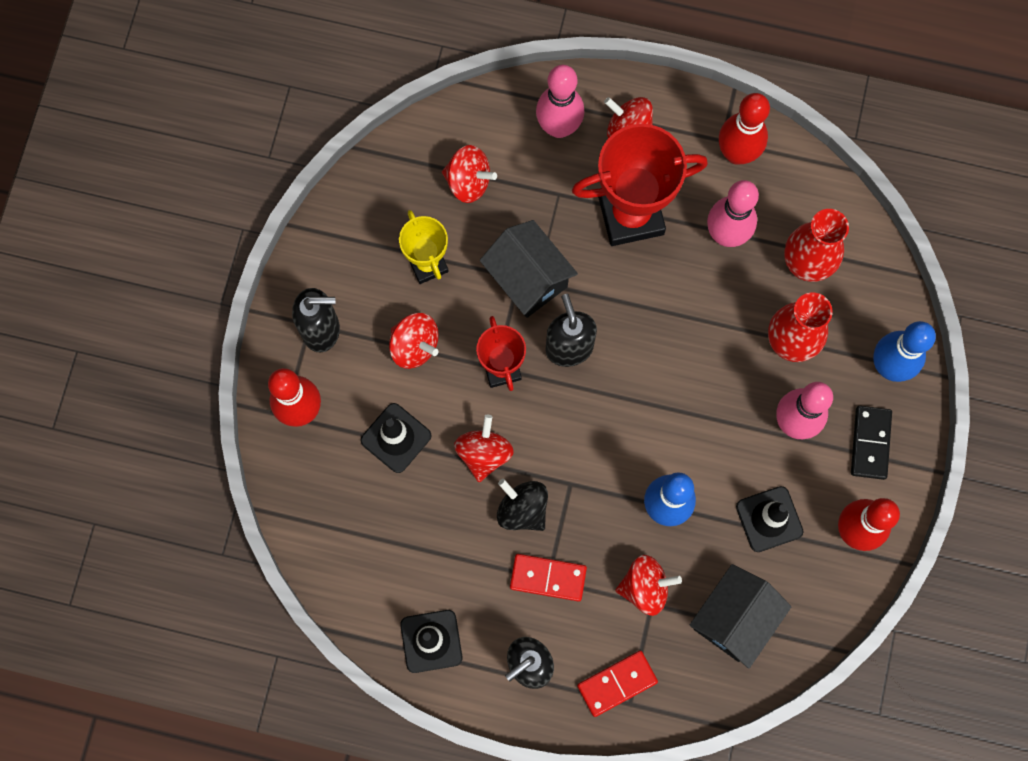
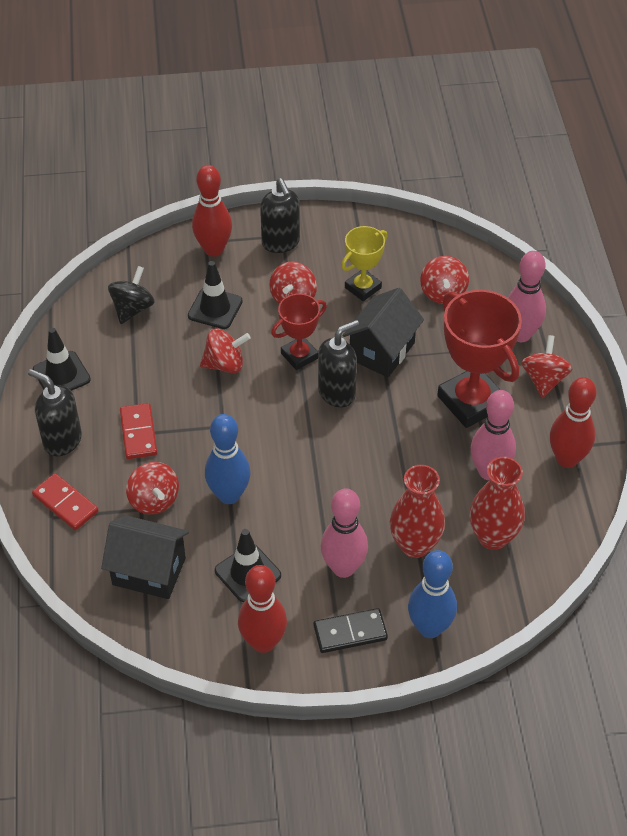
camera: 70 degrees right, 25 degrees down
(522, 509) = (189, 401): black spinning top -> black spinning top (132, 308)

